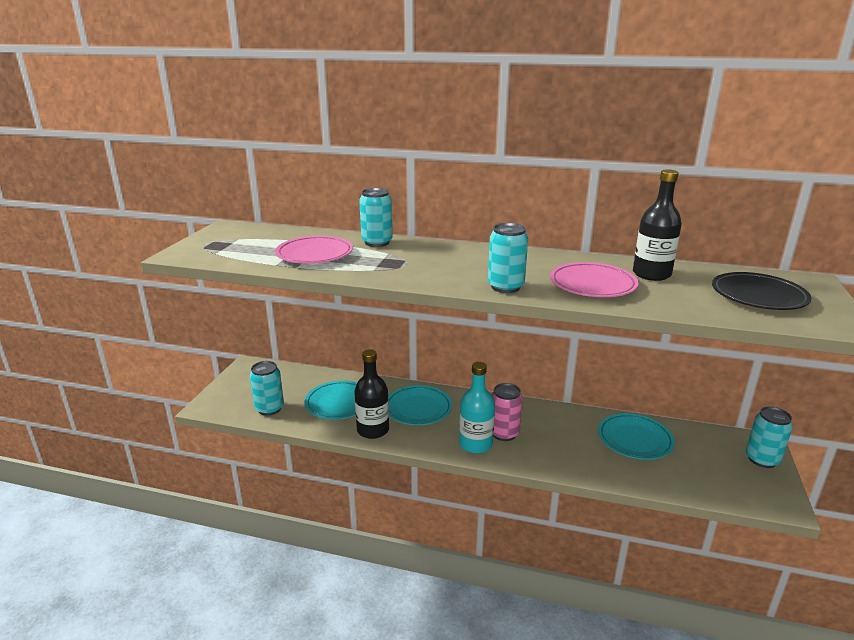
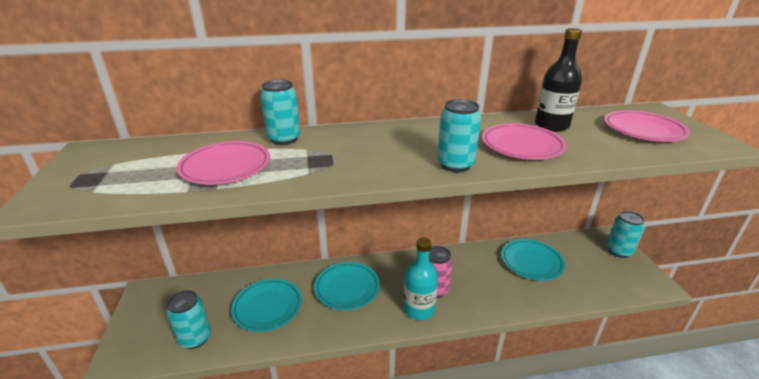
camera: 25 degrees left, 5 degrees up
(373, 430) = (318, 326): black bottle -> none
(758, 296) = (643, 130): black plate -> pink plate

